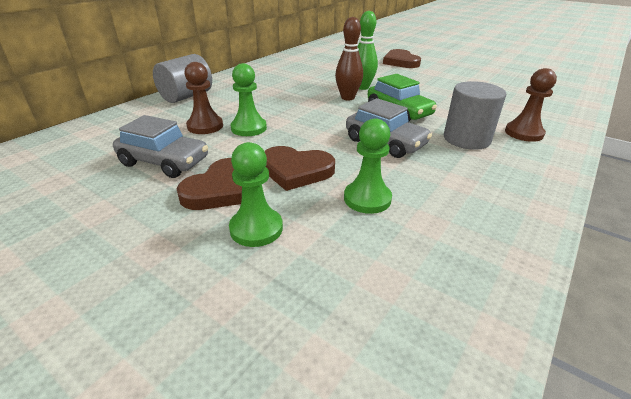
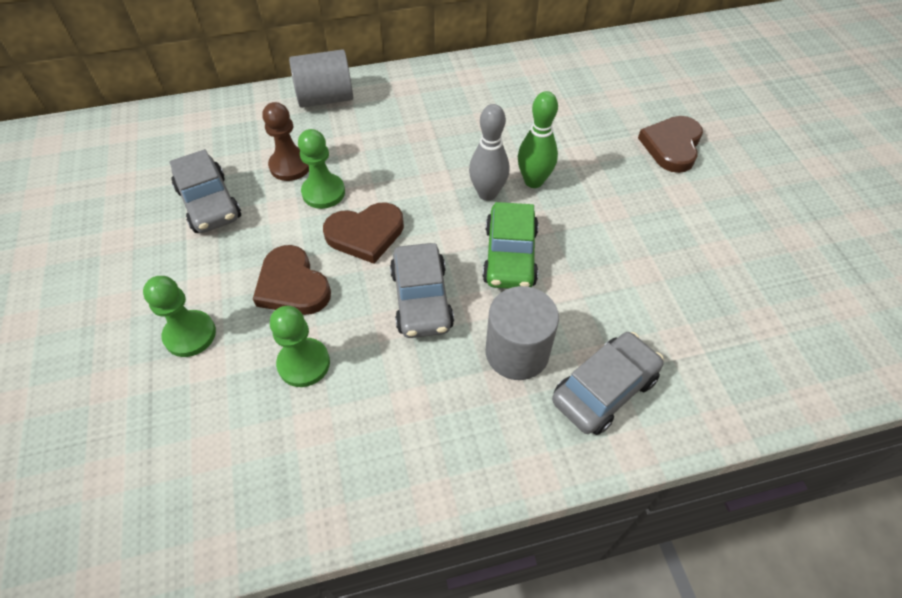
camera: 40 degrees right, 20 degrees up
(221, 189) = (213, 270): brown heart -> brown heart (365, 234)
(347, 98) = (487, 193): brown bowling pin -> grey bowling pin
(524, 133) = (604, 389): brown pawn -> grey car

